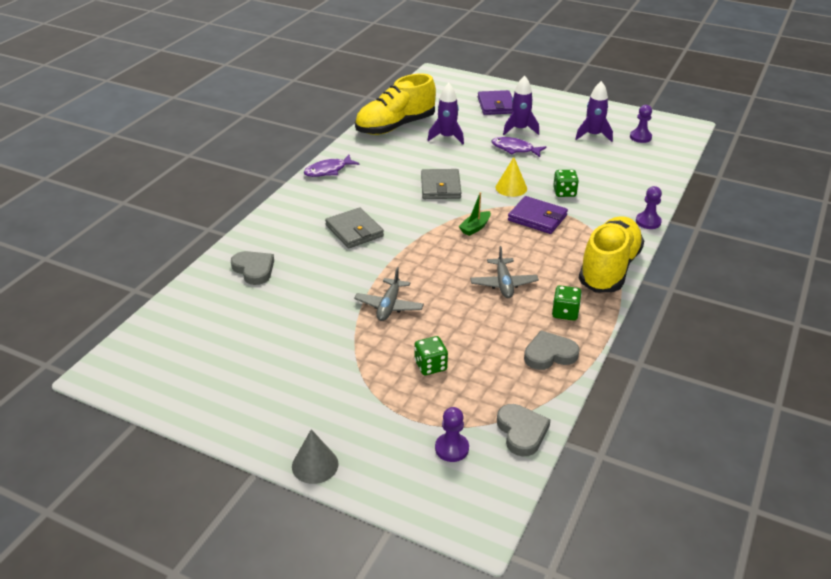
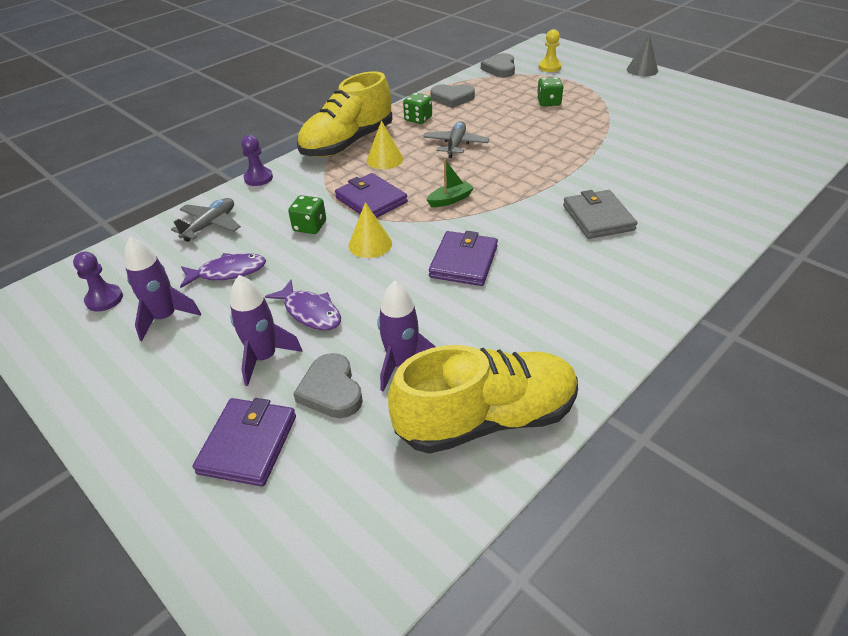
camera: 160 degrees left, 5 degrees up
(254, 269) = (719, 191): grey heart -> grey heart (331, 390)
(328, 171) = (631, 324): purple fish -> purple fish (228, 272)
(389, 306) = (572, 142): grey plane -> grey plane (210, 225)
(440, 187) = (464, 262): grey wallet -> purple wallet
(451, 448) = (549, 67): purple pawn -> yellow pawn
(558, 256) = (384, 159): none -> yellow cone

